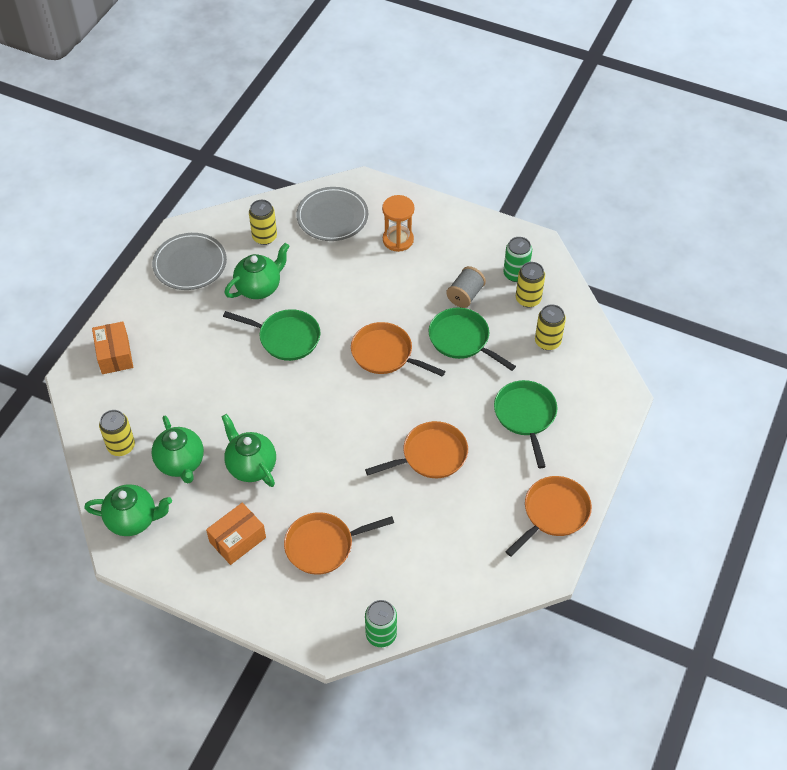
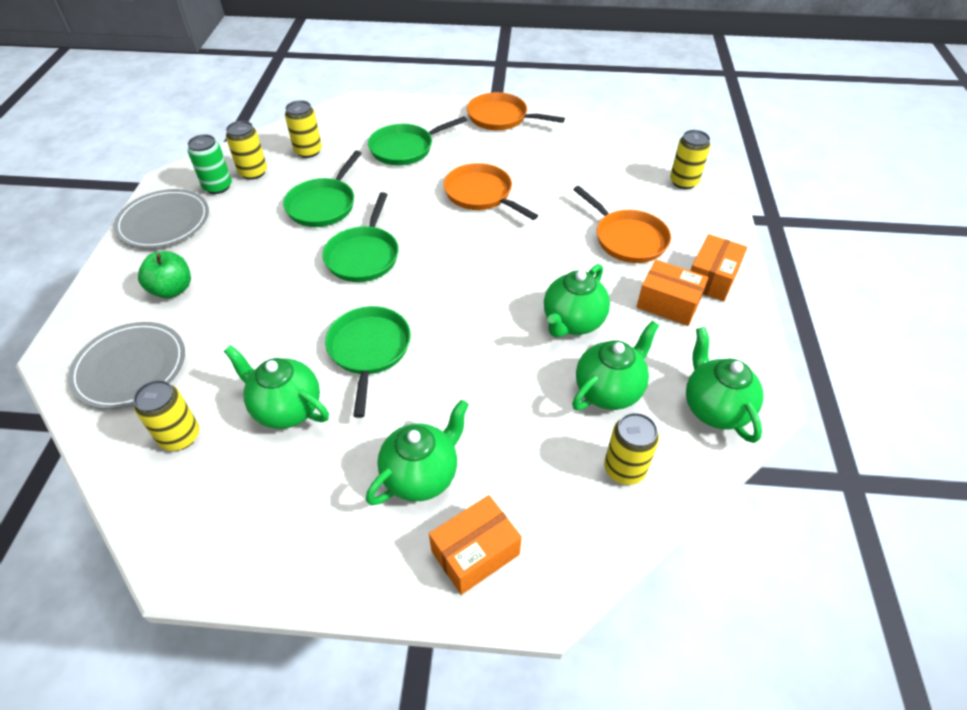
camera: 110 degrees left, 5 degrees down
(175, 343) = (421, 475): none -> green teapot
(190, 264) = (254, 520): grey plate -> grey plate (164, 222)
(247, 586) = (711, 278): none -> orange box
(381, 634) = (684, 182): green can -> yellow can
(385, 354) = (364, 255): orange pan -> green pan
(398, 240) = (172, 290): orange hourglass -> green apple
(465, 295) = (257, 215): grey spool -> none

